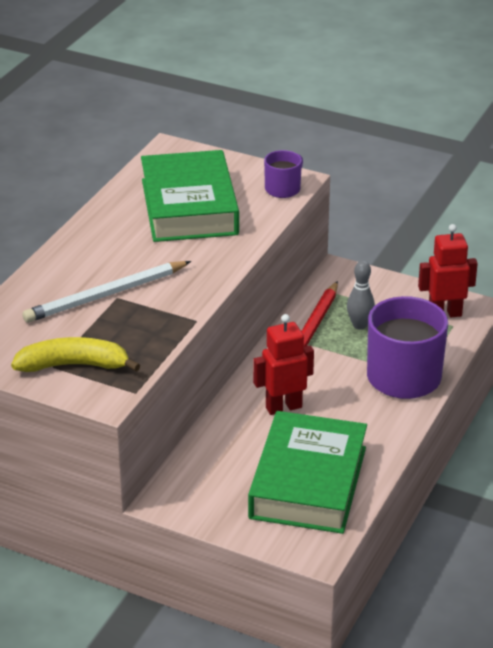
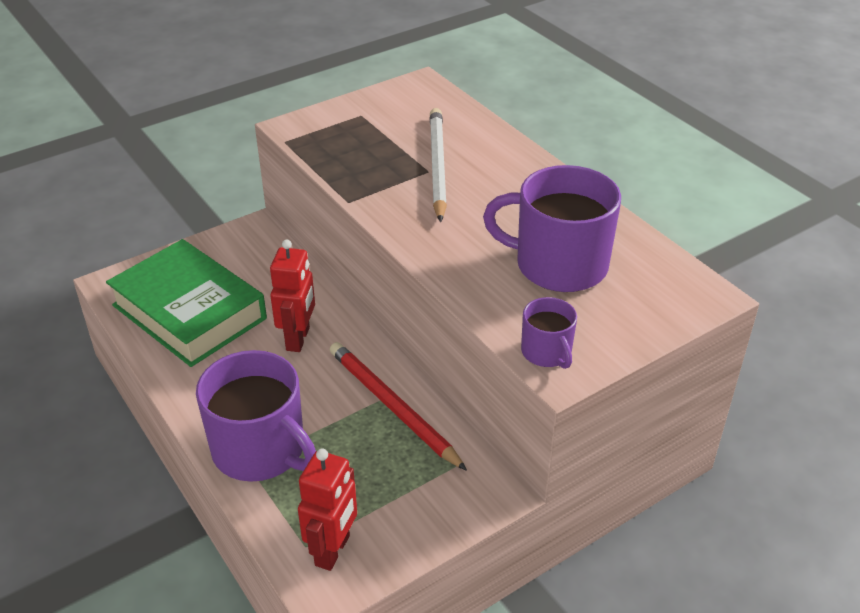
camera: 120 degrees right, 5 degrees up
(74, 365) = (351, 124): yellow banana -> none
(189, 207) = (558, 265): green book -> purple mug
(359, 325) = (376, 457): grey bowling pin -> none

